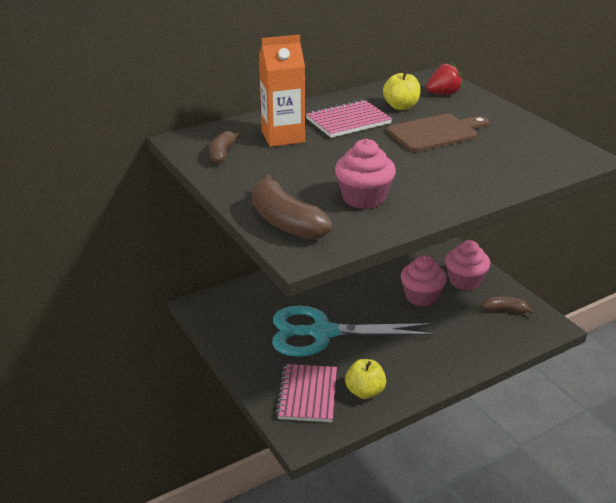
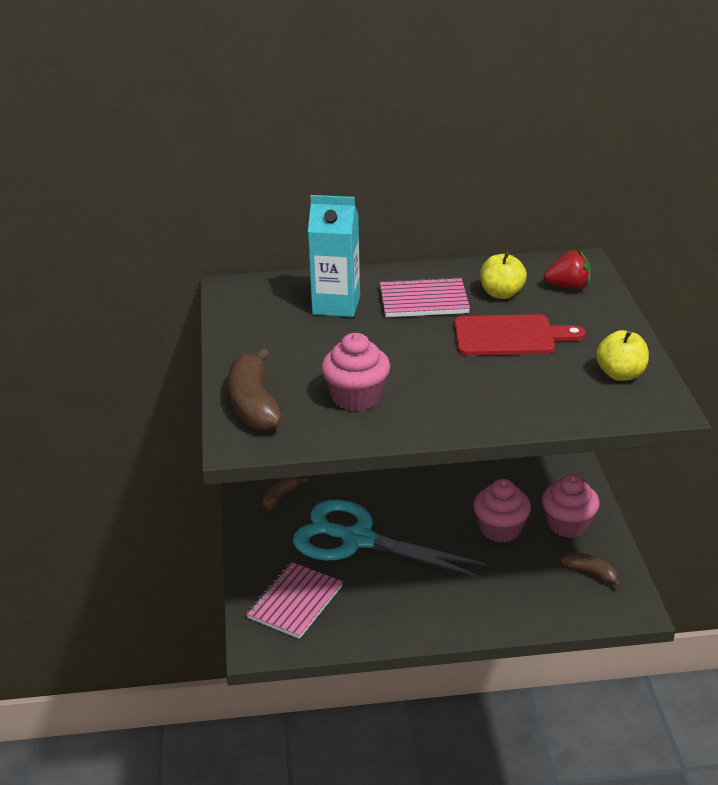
camera: 25 degrees right, 0 degrees up
(222, 153) = (258, 312): brown banana -> brown banana (281, 497)
(283, 137) = (336, 305): orange carton -> turquoise carton
(365, 391) = (357, 617): yellow apple -> yellow apple (620, 374)
(435, 133) = (509, 336): brown cutting board -> red cutting board

